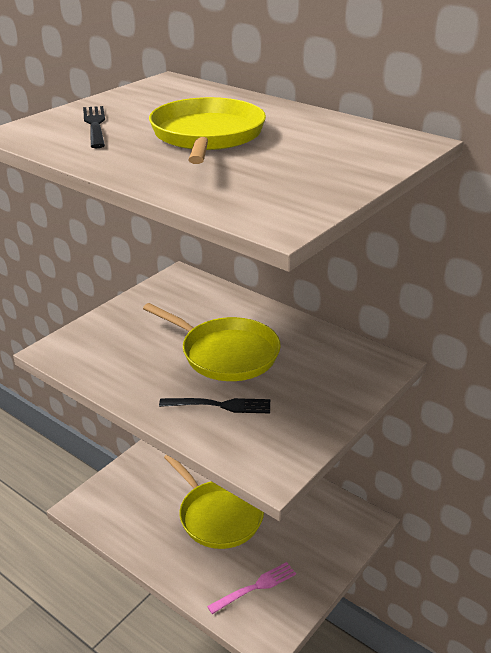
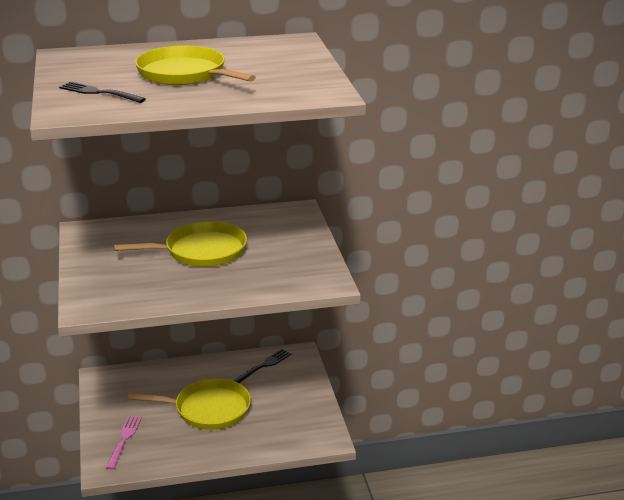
camera: 50 degrees left, 5 degrees down
(220, 405) = (248, 274): black fork -> black fork (263, 366)
(255, 587) = (286, 424): pink fork -> pink fork (124, 440)

